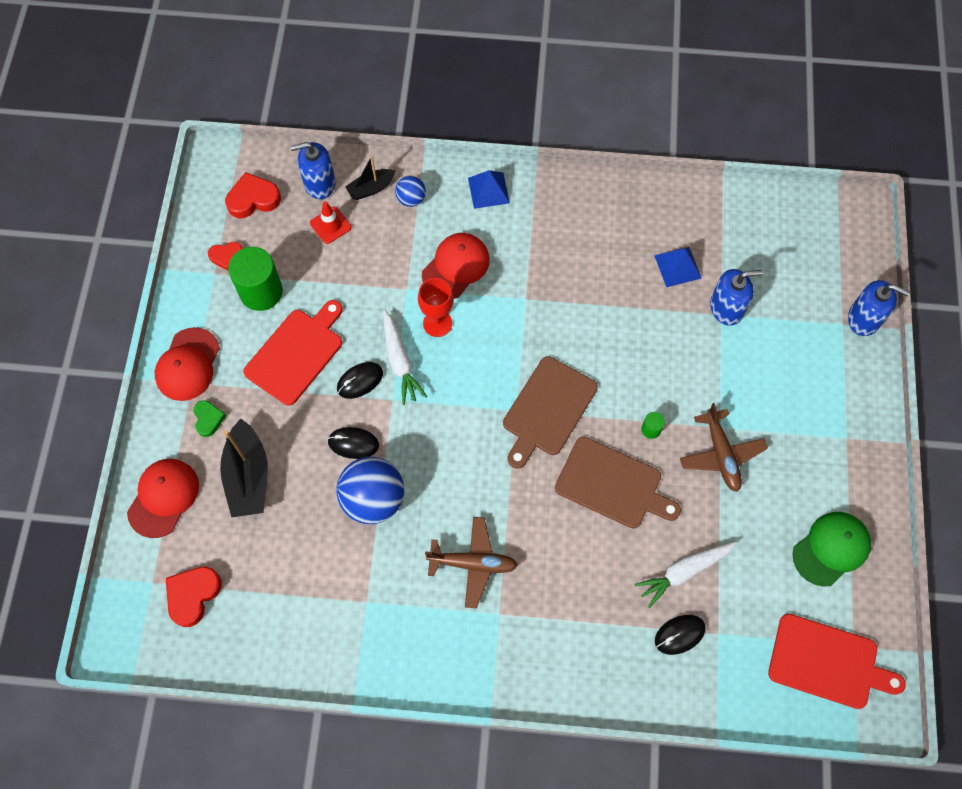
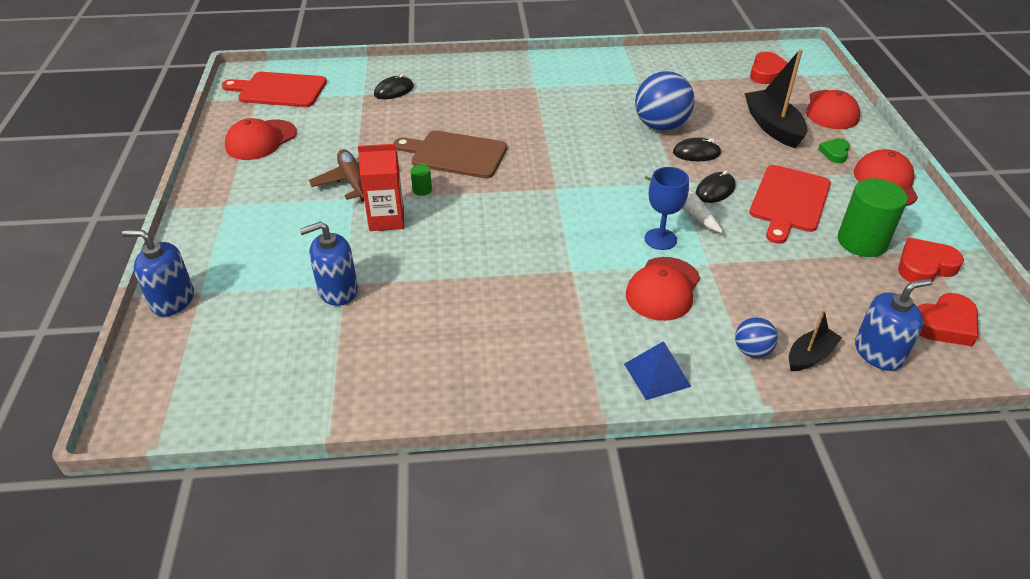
camera: 170 degrees right, 25 degrees down
(208, 419) = (834, 153): green heart -> green heart turned 45 degrees clockwise
(226, 256) = (925, 266): red heart -> red heart, size x1.60
(330, 225) = (832, 310): red traffic cone -> none
(437, 323) = (660, 239): red goblet -> blue goblet
(473, 563) = (564, 105): brown plane -> none
(547, 409) = (525, 191): brown cutting board -> none
(677, 266) = (396, 322): blue pyramid -> none
(684, 572) = (390, 117): white carrot -> none
(686, 390) = (386, 219): none -> red carton
(831, 549) = (261, 140): green cap -> red cap

